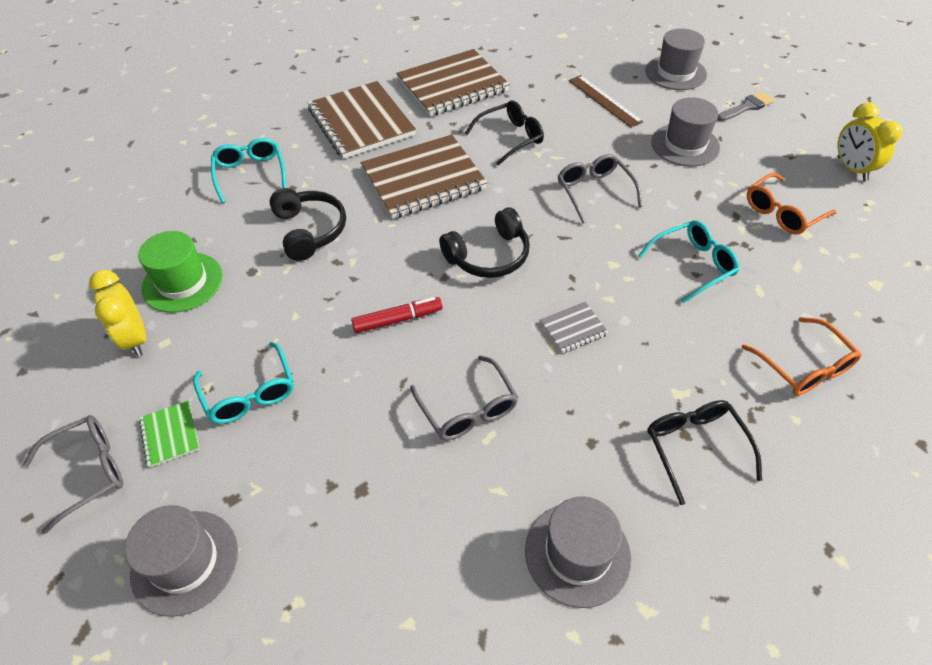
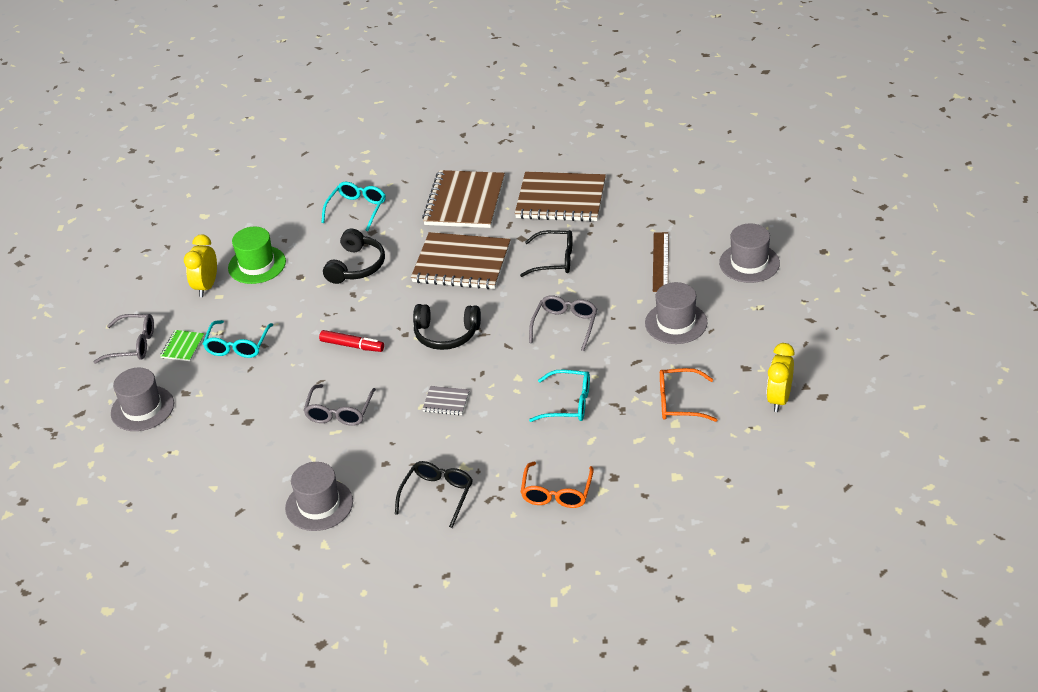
camera: 40 degrees right, 10 degrees down
(747, 107) = (767, 316): grey brush -> none

